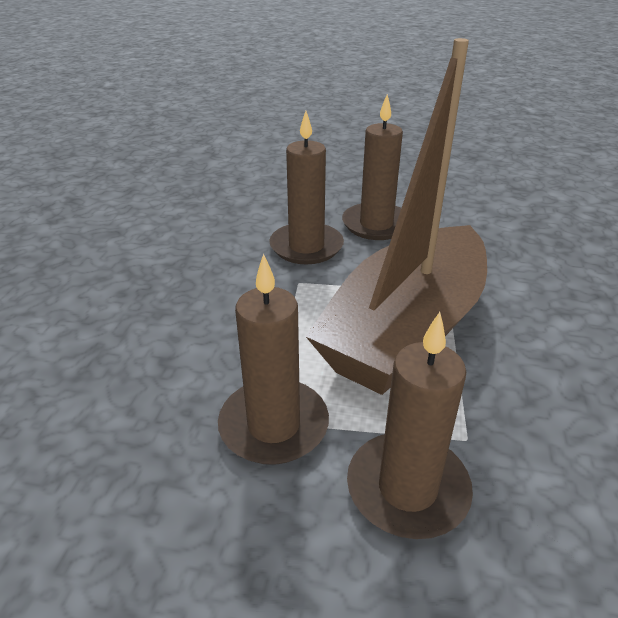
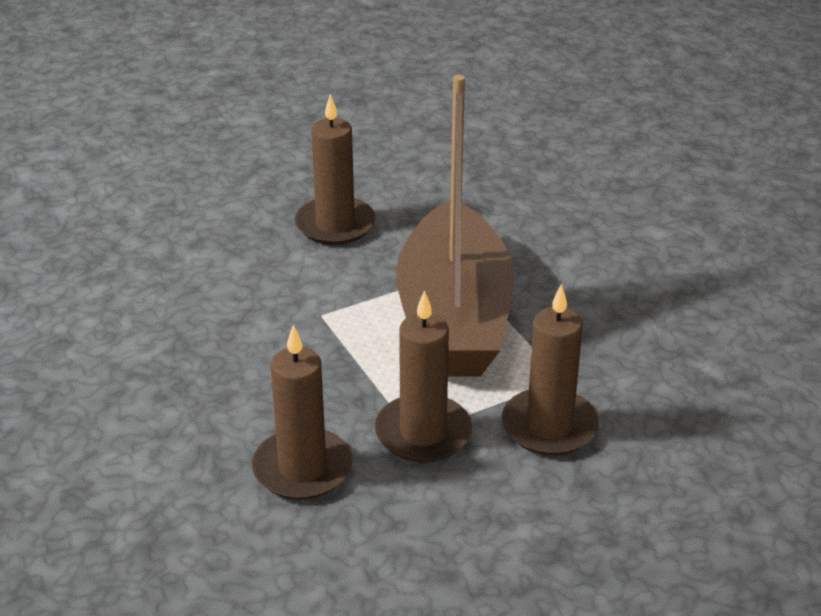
camera: 35 degrees left, 0 degrees up
(306, 247) = (291, 276): brown candle -> brown candle (302, 468)

